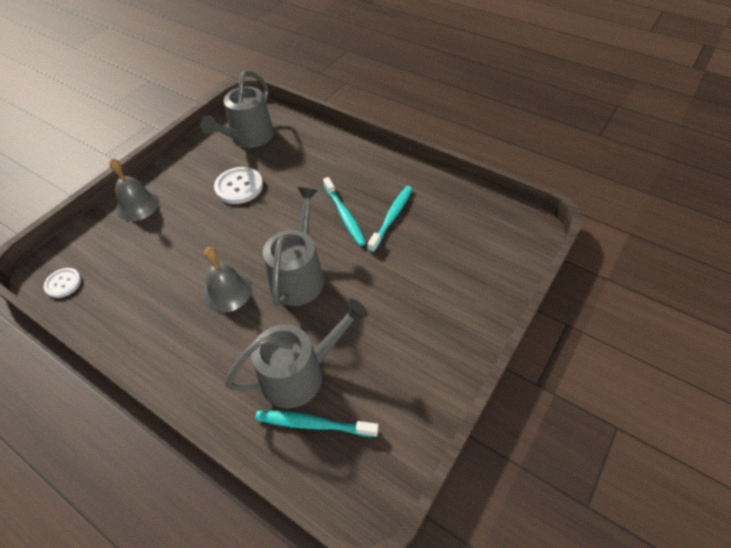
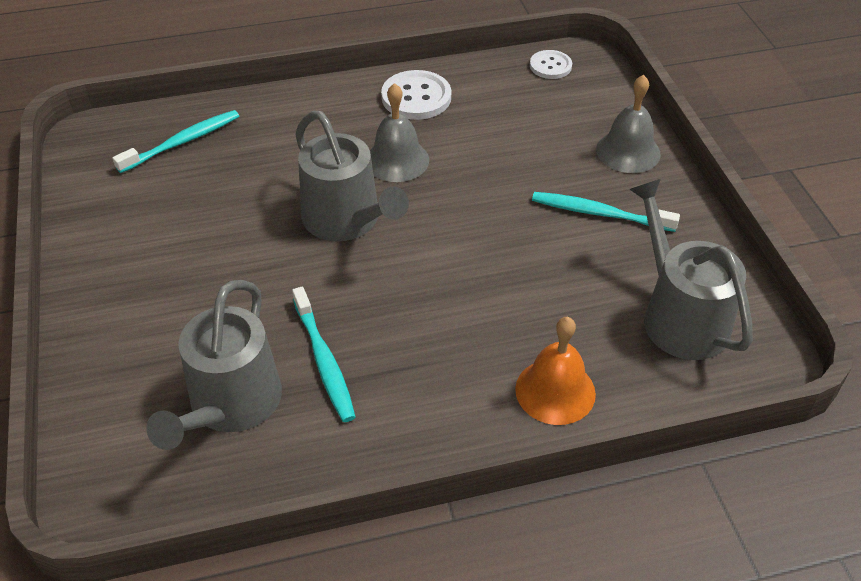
camera: 130 degrees right, 5 degrees down
(239, 187) = (566, 249): white button -> white button (416, 97)
(299, 374) = (236, 158): grey watering can -> grey watering can (230, 405)
(326, 148) = (555, 391): none -> orange bell
(344, 215) = (388, 316): turquoise toothbrush -> turquoise toothbrush (600, 213)

